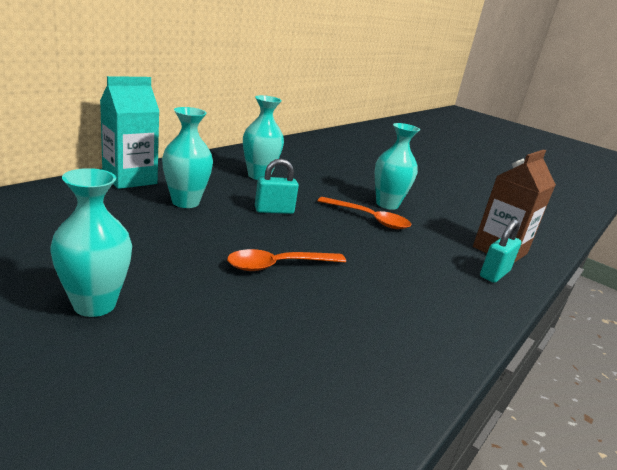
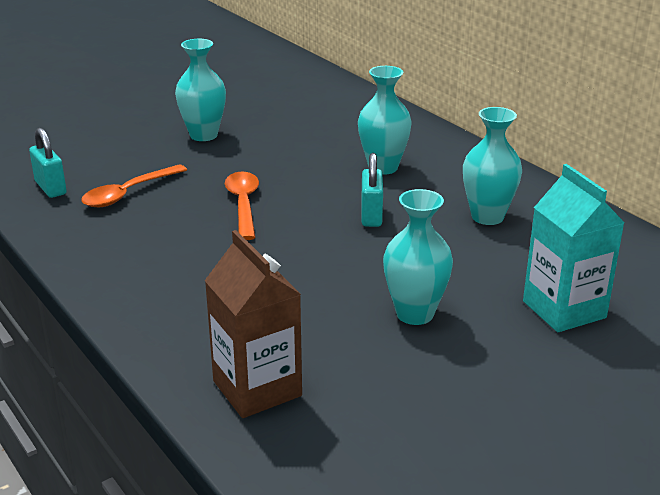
camera: 110 degrees right, 5 degrees up
(129, 179) = (437, 142): turquoise carton -> turquoise carton (564, 309)
(369, 219) = (358, 283): orange spoon -> orange spoon (128, 193)
(494, 274) = (194, 353): turquoise padlock -> turquoise padlock (50, 188)

